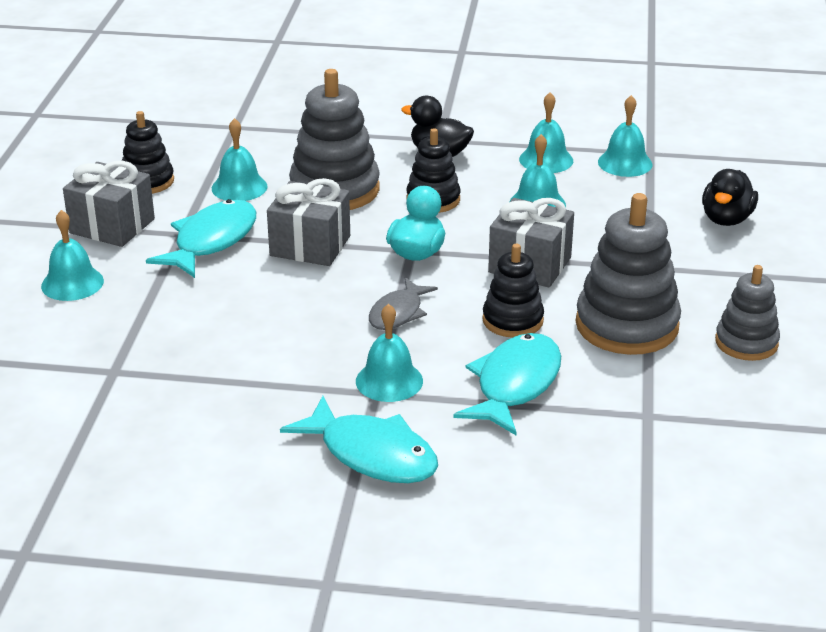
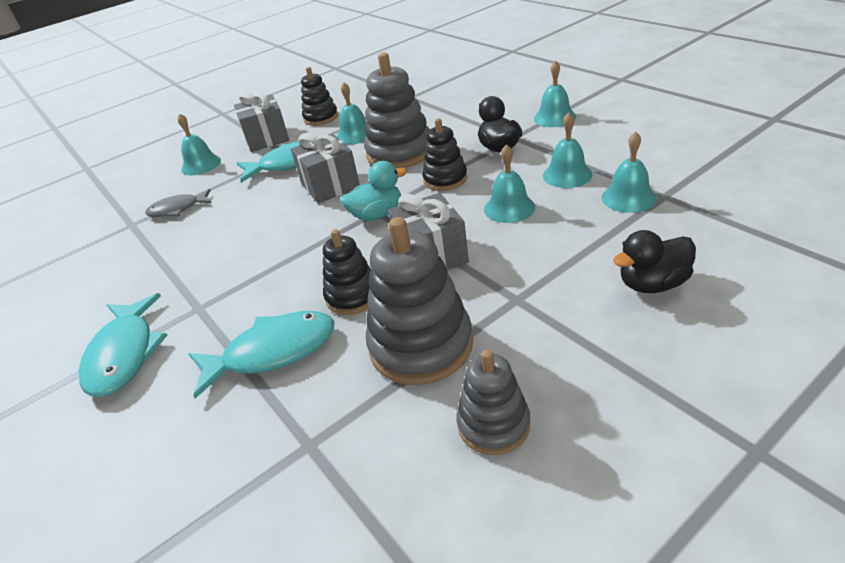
camera: 50 degrees right, 5 degrees up
(389, 381) = (218, 303): turquoise bell -> turquoise bell (554, 117)
(398, 313) = (300, 254): grey fish -> grey fish (178, 209)

